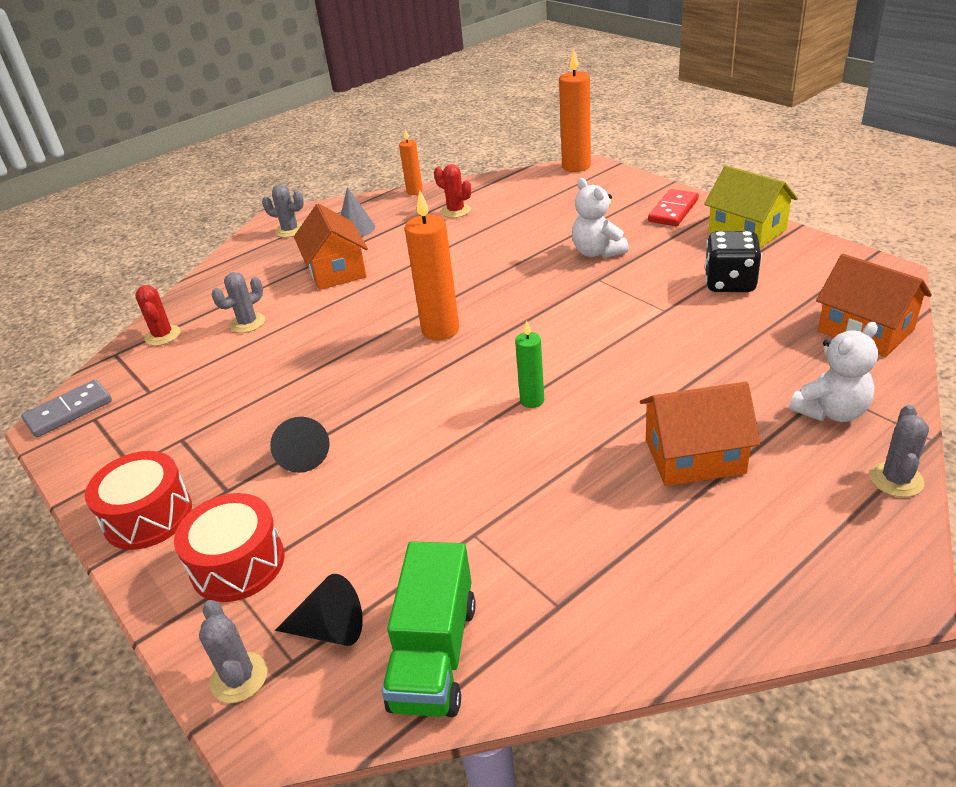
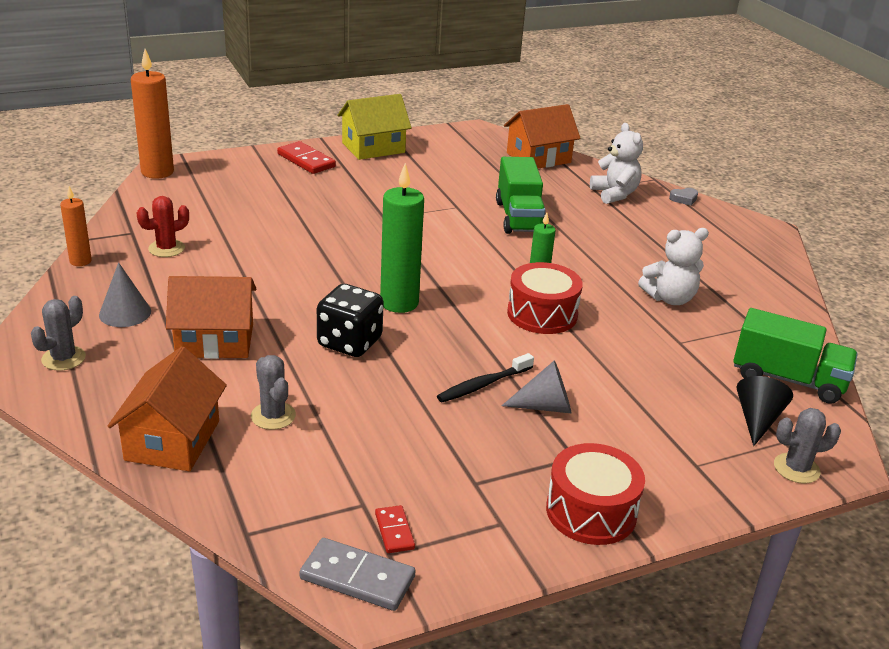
camera: 80 degrees left, 5 degrees down
(69, 411) = (357, 577): grey domino -> grey domino turned 45 degrees counterclockwise
(118, 414) = (394, 531): none -> red domino
(163, 335) = (238, 487): red cactus -> none
(238, 563) = (675, 459): red drum -> red drum (542, 314)
(303, 454) = (545, 406): black cone -> grey cone
(325, 409) = (483, 385): none -> black toothbrush
(440, 330) = (399, 303): orange candle -> green candle
(597, 252) = (339, 206): white teddy bear -> white teddy bear (670, 298)
(681, 353) = (519, 217): none -> green truck
(694, 456) = (635, 245): orange house -> orange house (173, 440)
(729, 283) = (442, 175): black dice -> black dice (349, 343)
(896, 479) = (684, 199): grey cactus -> grey heart

